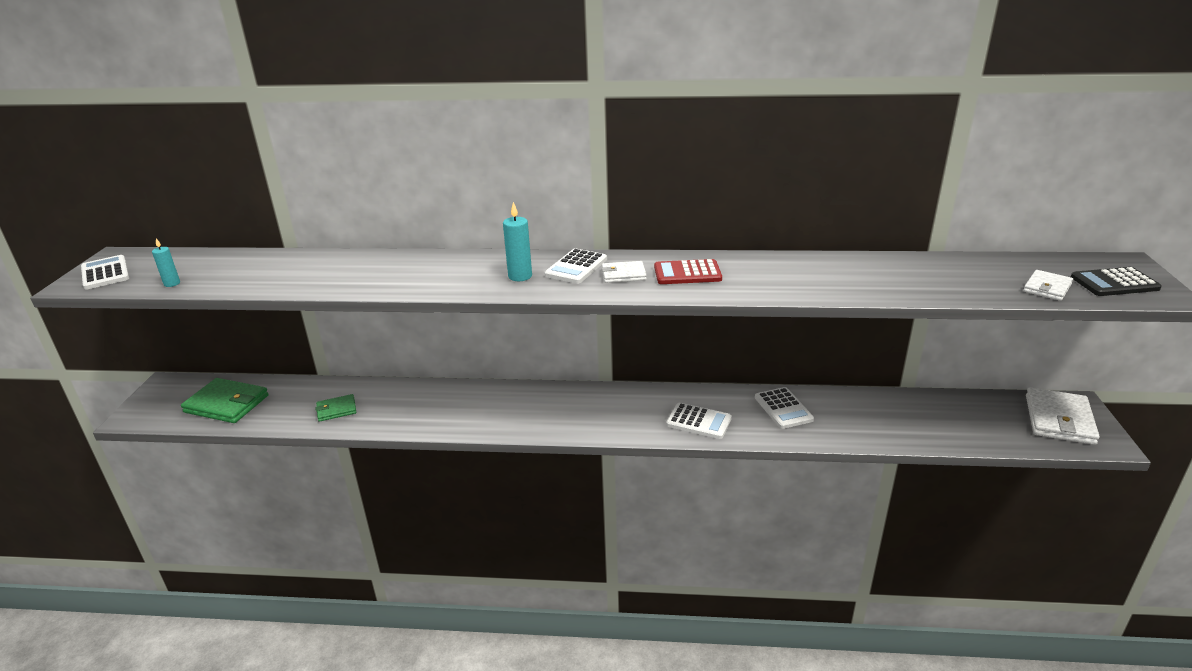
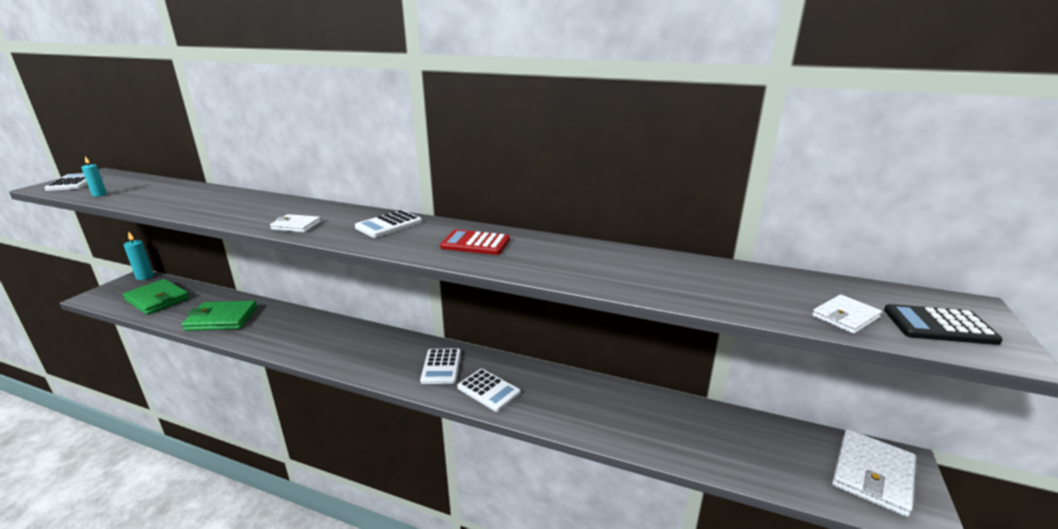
camera: 15 degrees right, 5 degrees down
(336, 410) = (221, 319): green wallet -> green wallet, size x1.80
(520, 276) = (336, 225): turquoise candle -> turquoise candle (145, 277)
(623, 274) = (419, 236): white wallet -> white wallet (296, 225)
(783, 408) = (575, 395): white calculator -> white calculator (441, 367)

